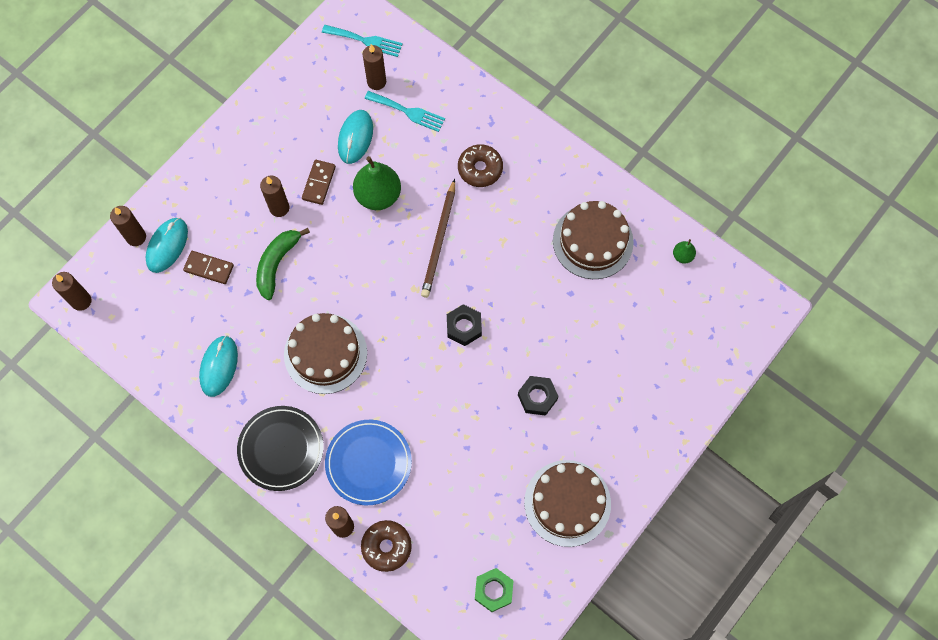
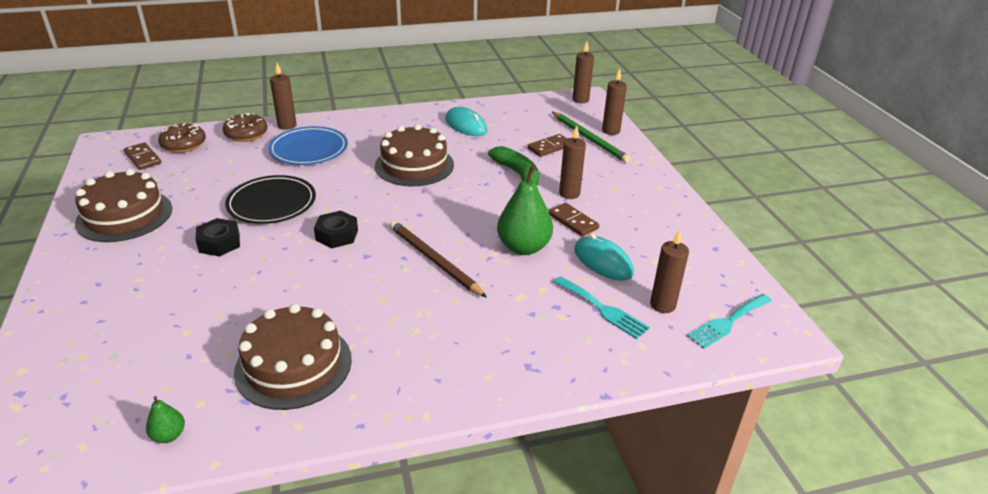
camera: 125 degrees right, 35 degrees down
(167, 246) = (589, 139): turquoise mouse -> green pencil
(281, 449) = (373, 125): black plate -> black plate (272, 203)
(408, 112) = (603, 309): turquoise fork -> turquoise fork turned 105 degrees counterclockwise
(480, 169) = (479, 326): brown donut -> brown donut (183, 145)
(493, 590) = (143, 158): green nut -> brown domino

